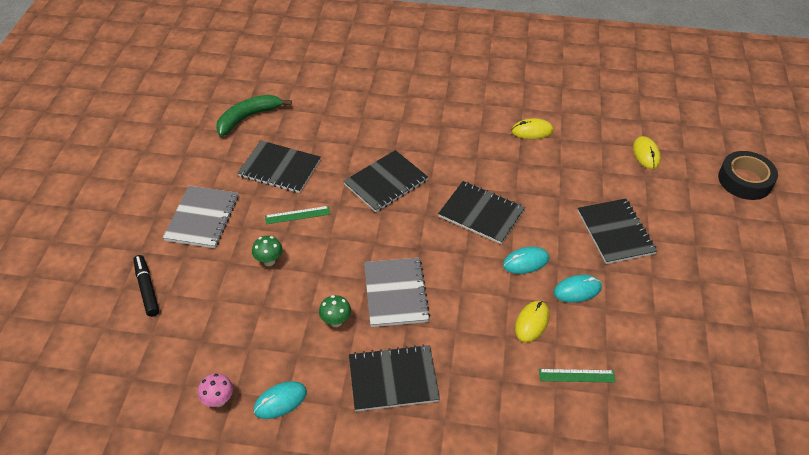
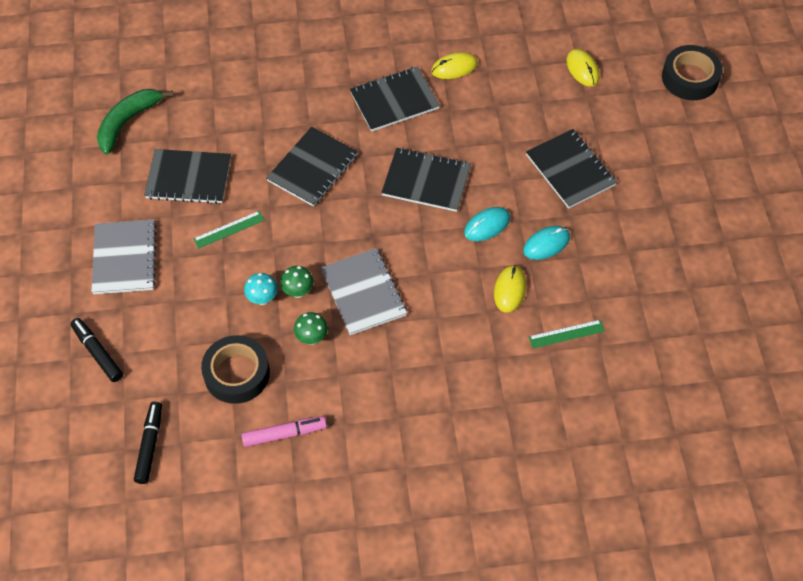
camera: 15 degrees left, 10 degrees up
(157, 380) = (150, 445): none -> black marker
(219, 400) = (222, 449): pink mushroom -> none
(258, 336) = (237, 373): none -> black tape
(269, 261) = (217, 290): green mushroom -> green mushroom (298, 292)
(280, 401) = (284, 434): turquoise mouse -> pink marker
(304, 278) = (262, 299): none -> turquoise mushroom
(393, 379) = (389, 383): black notebook -> black notebook (394, 100)

